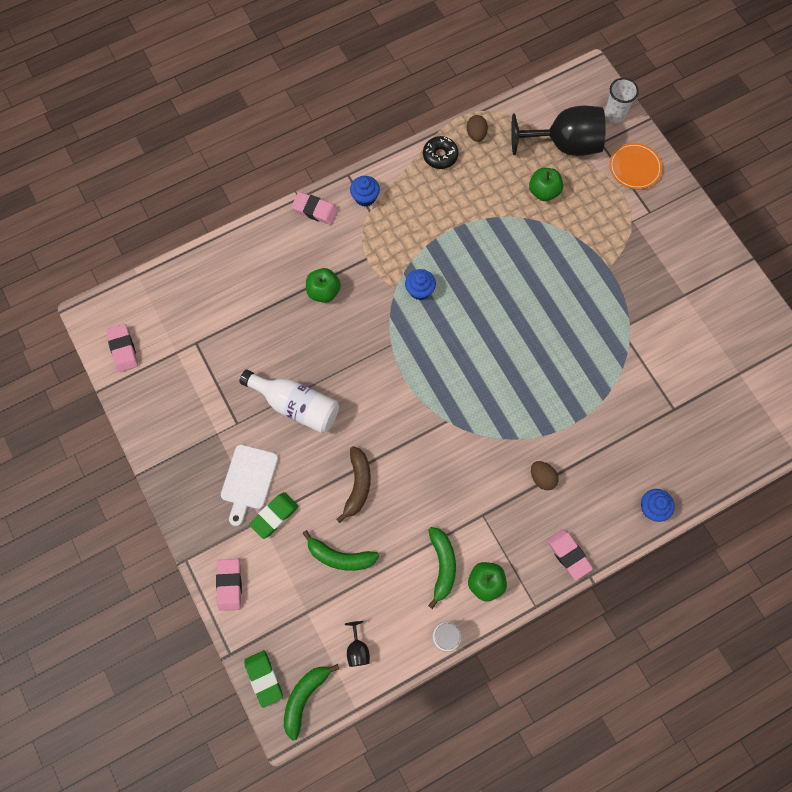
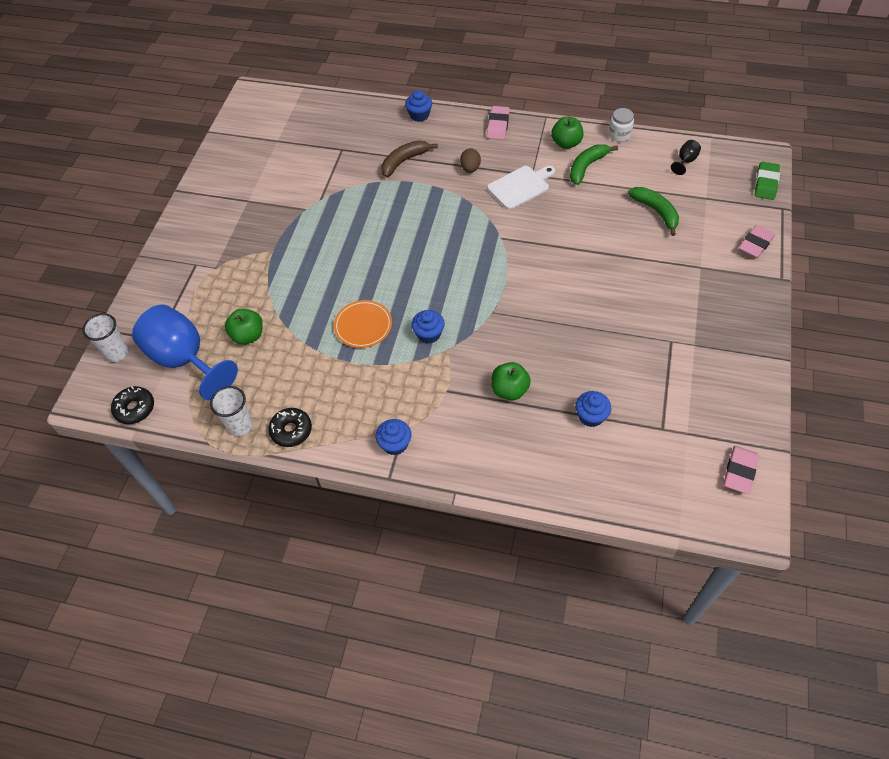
camera: 135 degrees left, 15 degrees down
(248, 480) = (691, 296): white cutting board -> white cutting board (520, 186)
(252, 314) = (591, 416): none -> blue cupcake
(274, 516) = (687, 263): green eraser -> none
(296, 405) = (609, 321): white bottle -> none
(304, 697) = (743, 160): green banana -> none
(315, 210) = (451, 467): pink eraser -> none
(358, 485) = (605, 242): brown banana -> brown banana (404, 161)
(476, 134) = (240, 425): brown egg -> white cup
(554, 93) = (135, 408): none -> black donut
(564, 144) = (185, 359): black goblet -> blue goblet
(635, 167) = (161, 302): orange plate -> orange plate (363, 325)

